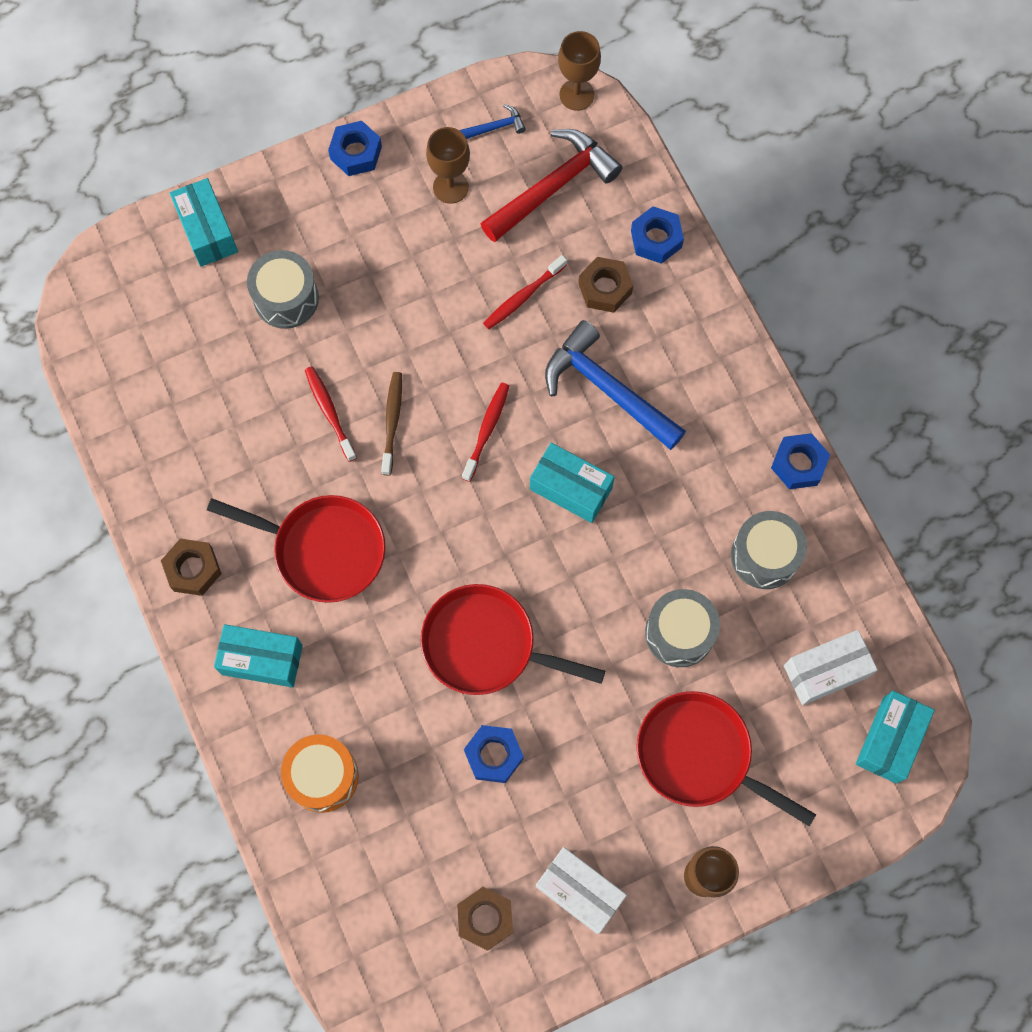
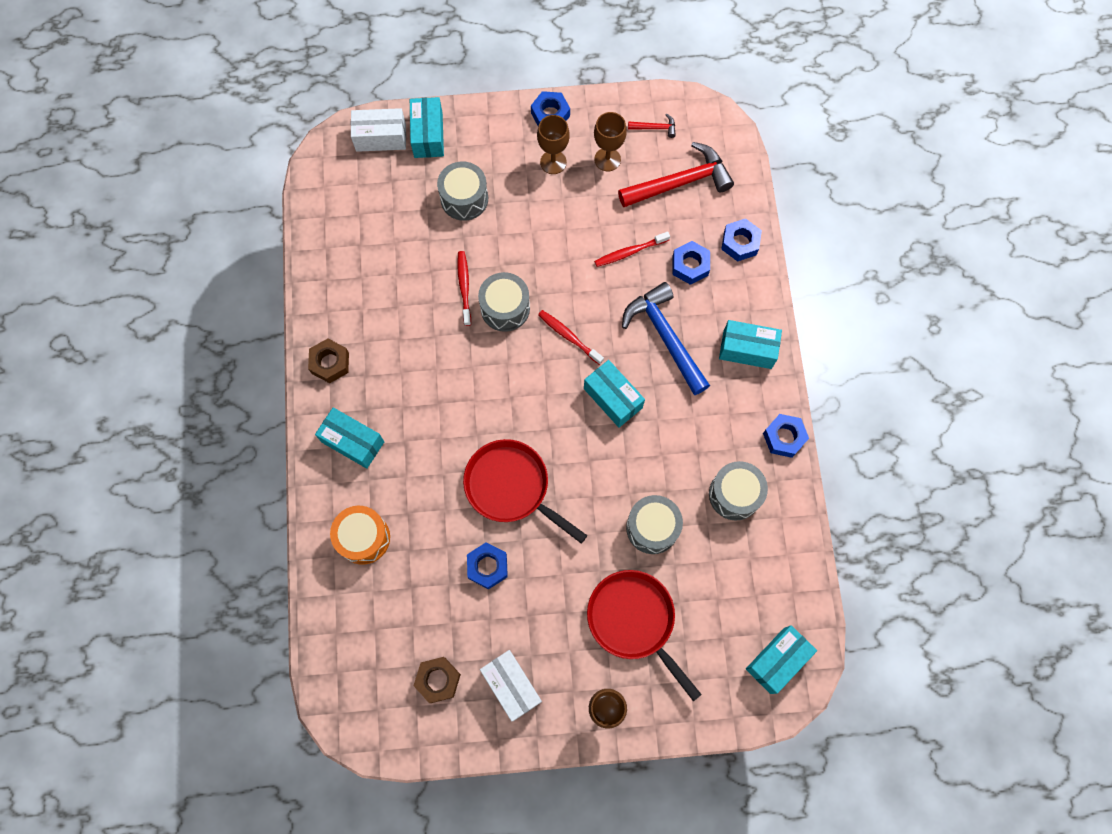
camera: 20 degrees right, 0 degrees up
(323, 549) = (423, 380): red pan -> none
(392, 421) = (505, 308): brown toothbrush -> grey drum
(486, 430) = (569, 336): red toothbrush -> red toothbrush turned 90 degrees counterclockwise
(496, 127) = (655, 128): blue hammer -> red hammer
(576, 95) = (721, 123): brown goblet -> brown goblet (553, 162)
(605, 288) = (690, 265): brown nut -> blue nut
(714, 370) = (747, 349): none -> turquoise box
(826, 671) = (748, 593): white box -> white box (381, 137)

